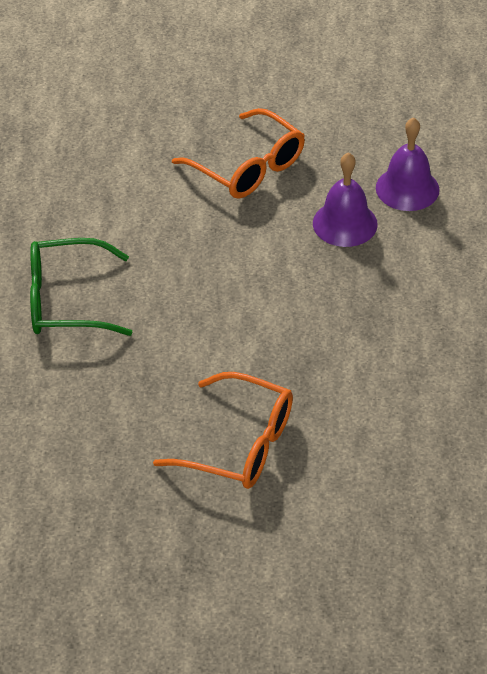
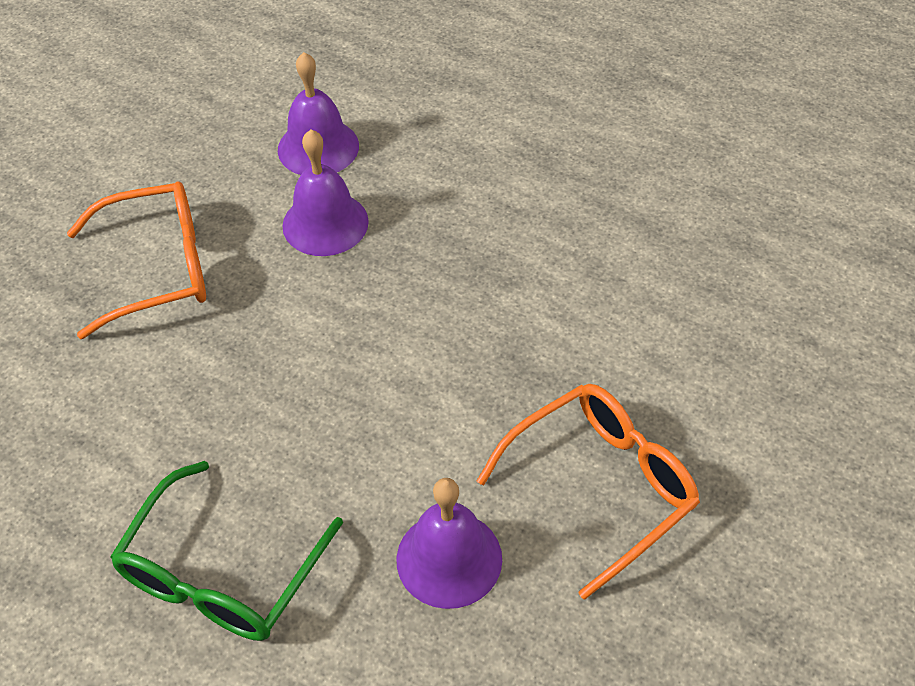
camera: 60 degrees left, 5 degrees up
(140, 393) = (449, 559): none -> purple bell

